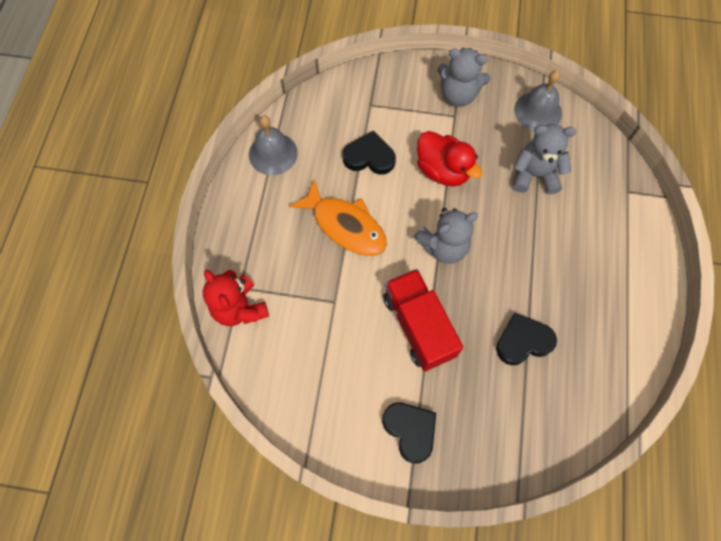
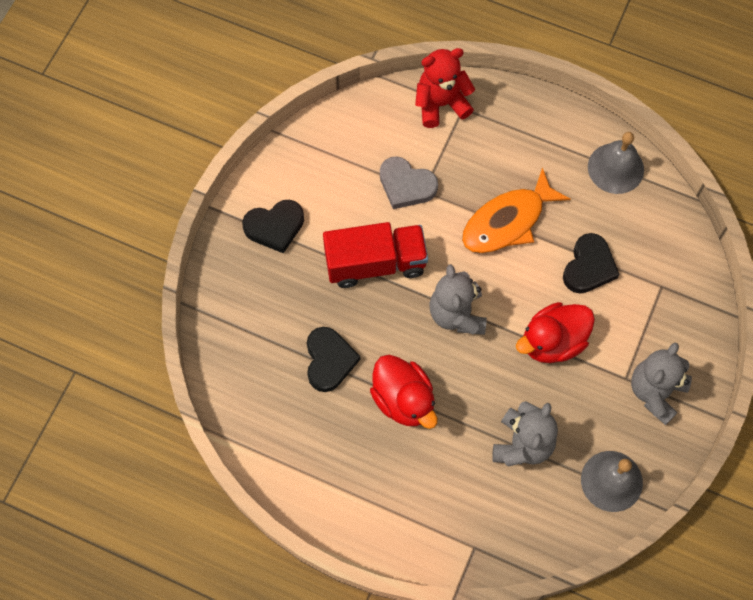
camera: 105 degrees right, 0 degrees up
(333, 318) = (406, 185): none -> grey heart
(534, 270) = (403, 400): none -> red duck

